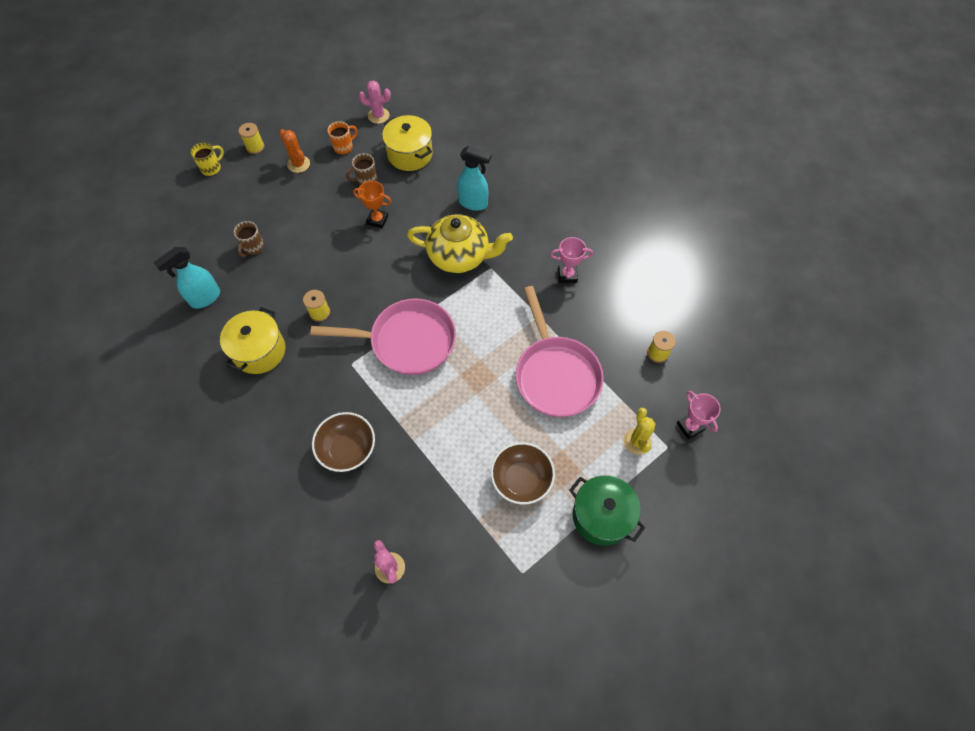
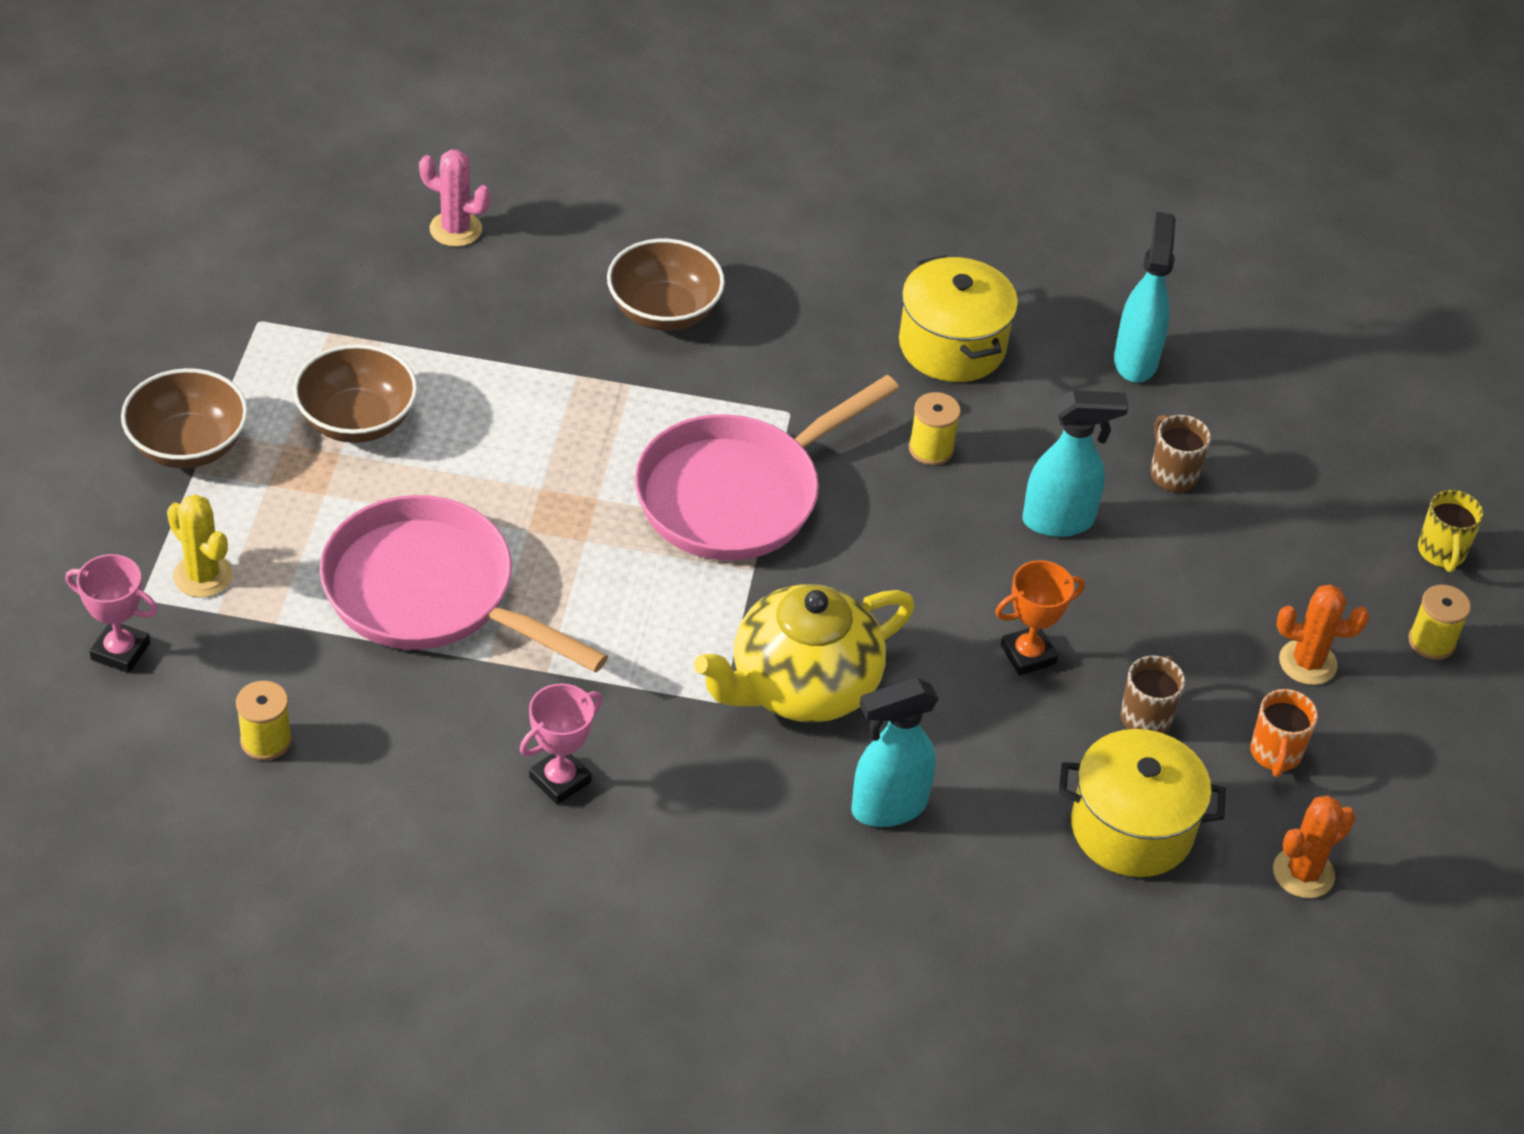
camera: 135 degrees right, 15 degrees down
(311, 256) = (1059, 521): none -> turquoise spray bottle
(378, 116) = (1303, 873): pink cactus -> orange cactus
(601, 516) = (188, 445): green pot -> brown bowl

